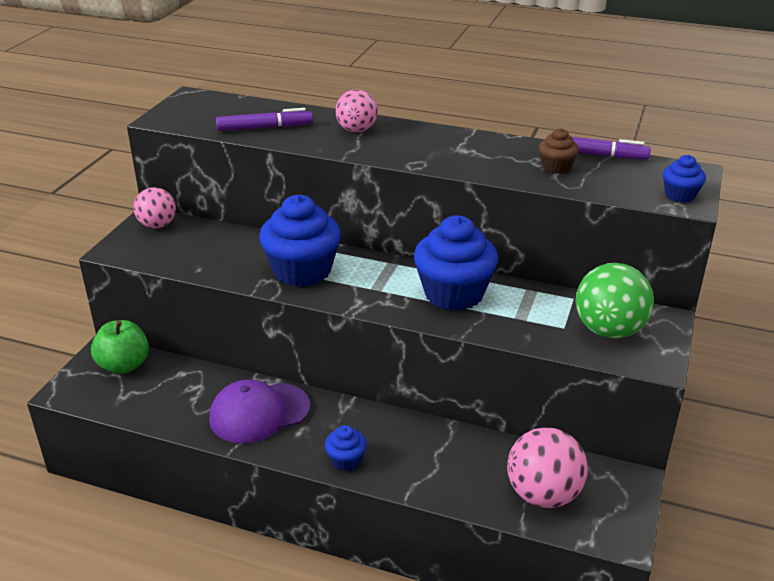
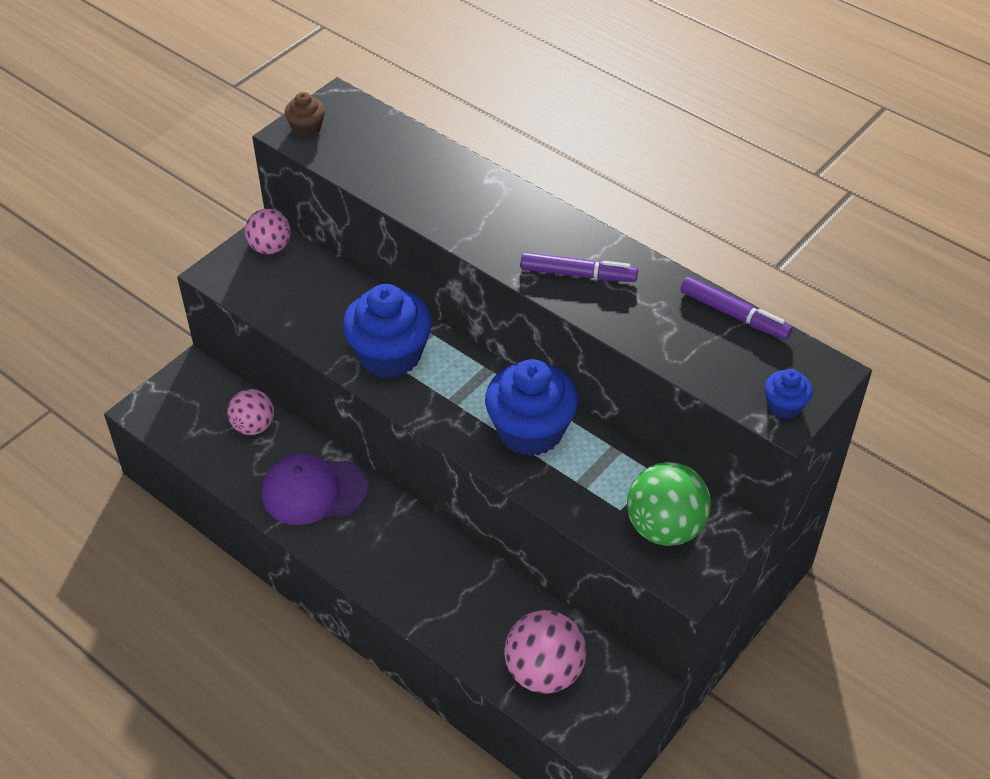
camera: 20 degrees right, 15 degrees up
(124, 365) = (206, 393): green apple -> none
(265, 128) = (393, 176): purple marker -> purple marker (578, 274)
(346, 460) = (373, 573): blue cupcake -> none
(356, 130) = (489, 205): pink ball -> pink ball (253, 426)
(556, 167) = (675, 324): brown cupcake -> brown cupcake (306, 128)

